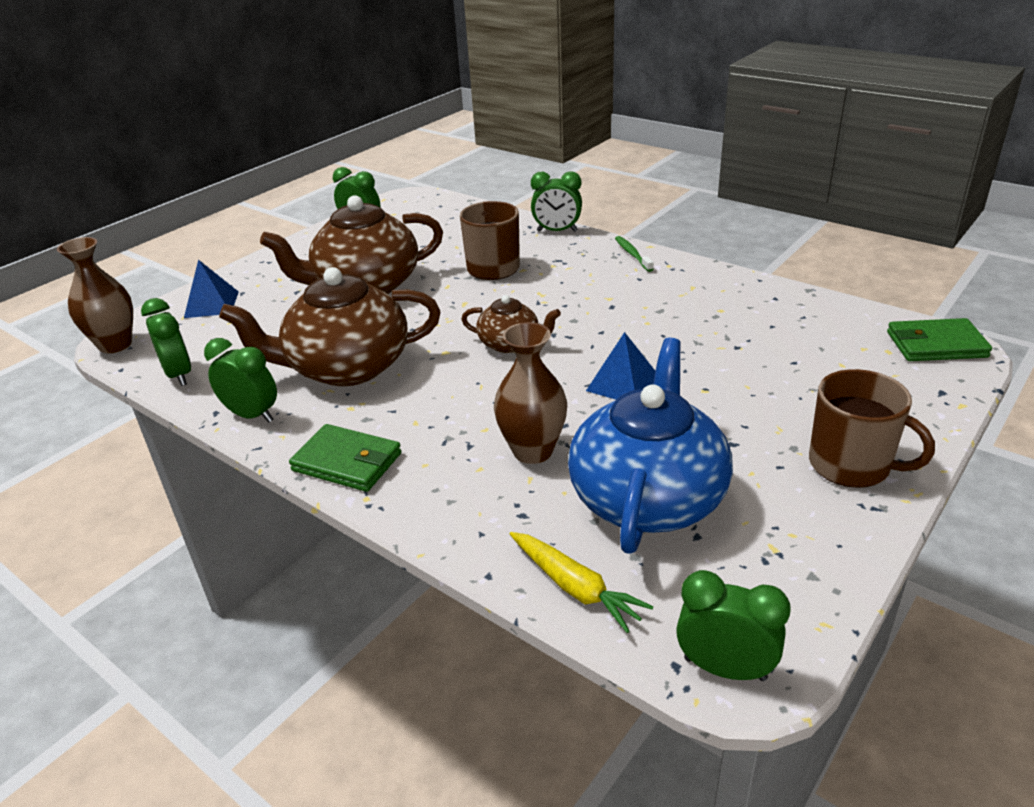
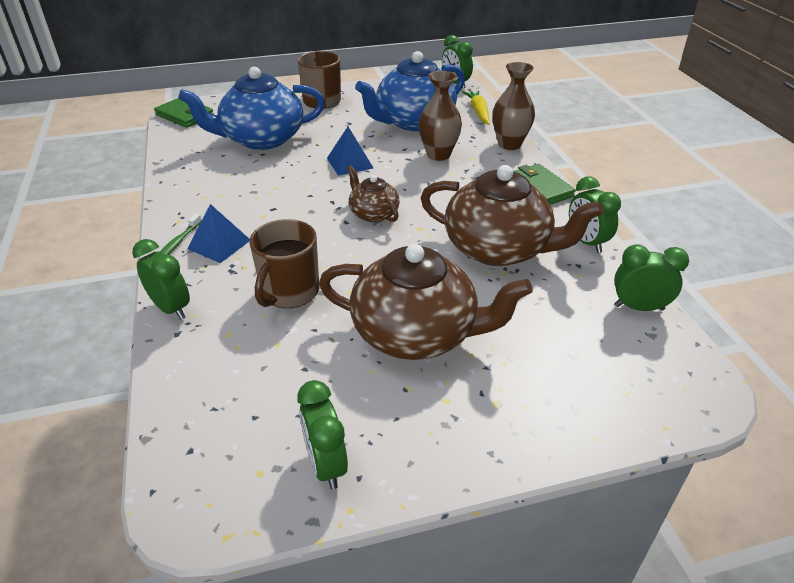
camera: 145 degrees left, 5 degrees up
(115, 345) = (707, 384): brown vase -> brown vase (509, 144)
(179, 375) = (639, 307): green clock -> green clock turned 90 degrees clockwise
(211, 304) = (589, 397): blue pyramid -> blue pyramid (219, 244)
(778, 362) = (261, 139): none -> blue teapot

